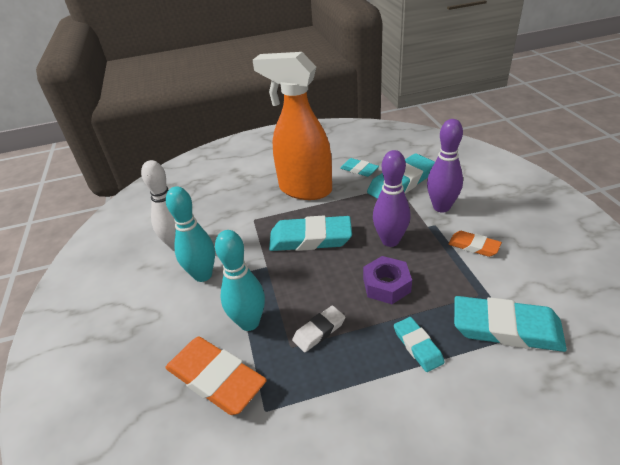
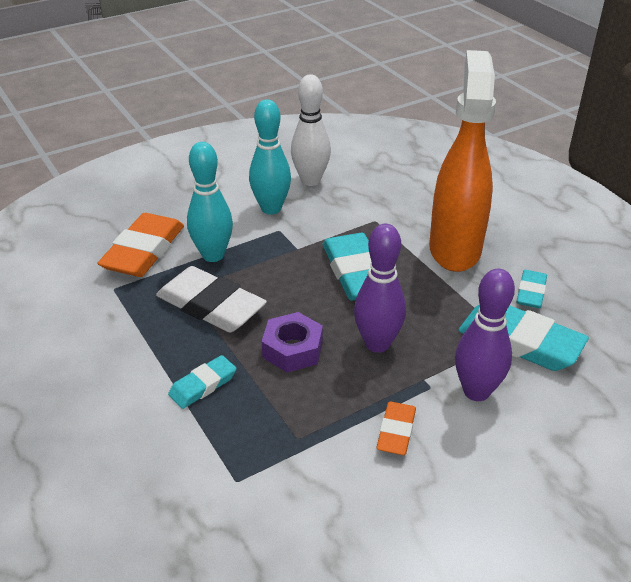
camera: 70 degrees right, 0 degrees up
(319, 331) = (211, 305): white eraser -> white eraser, size x1.85
(506, 328) = (244, 466): turquoise eraser -> none

